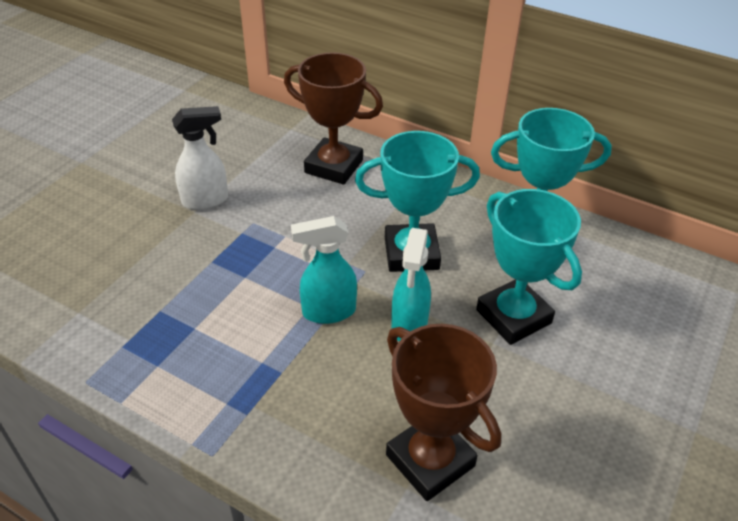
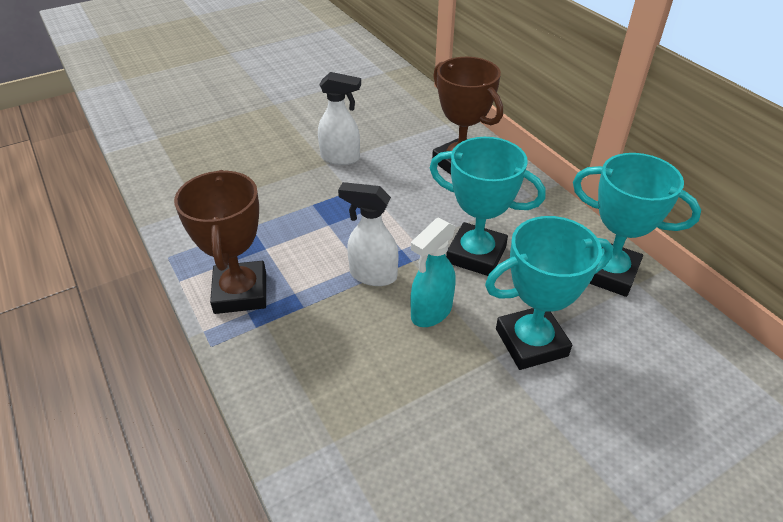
camera: 30 degrees right, 0 degrees up
(328, 312) = (372, 275): turquoise spray bottle -> white spray bottle
(430, 460) = (368, 428): brown trophy -> brown trophy (240, 292)
(513, 316) = (531, 342): turquoise trophy -> turquoise trophy turned 75 degrees clockwise

